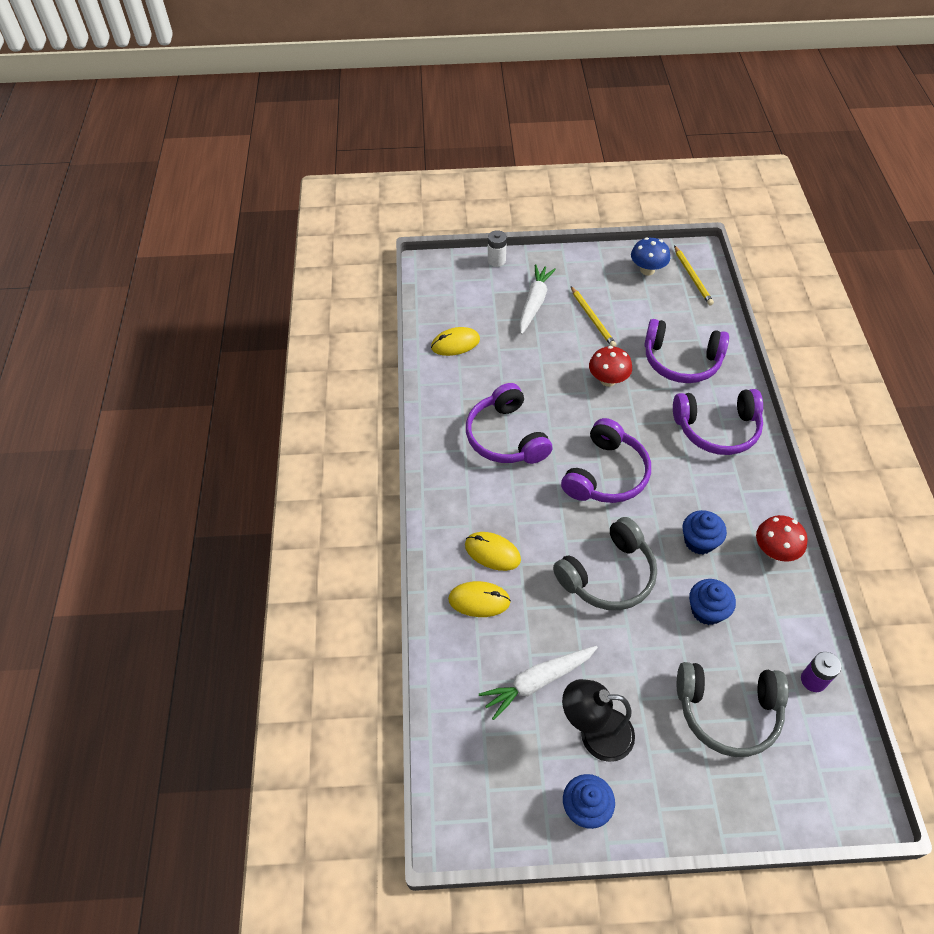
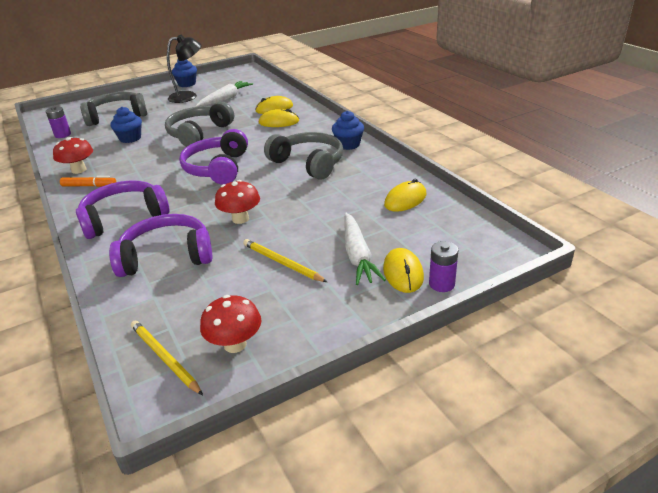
camera: 155 degrees right, 20 degrees down
(496, 260) = (441, 284): white battery -> purple battery
(506, 437) = (308, 163): purple headphones -> grey headphones
(514, 277) = (403, 273): none -> yellow mouse
(647, 270) = (235, 344): blue mushroom -> red mushroom
(699, 541) = (137, 159): blue cupcake -> blue cupcake (348, 144)
(757, 505) = (89, 186): none -> orange marker

